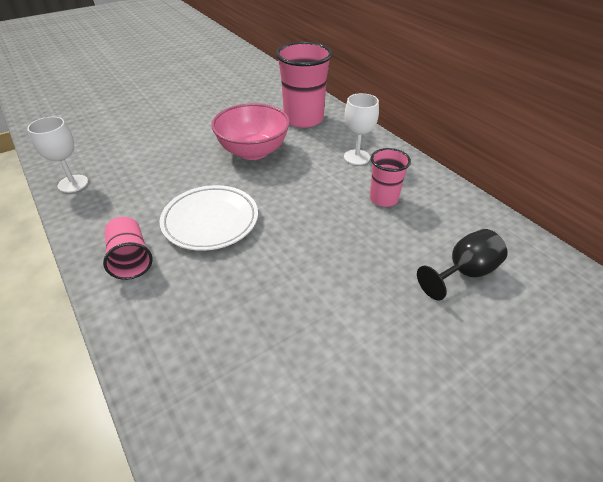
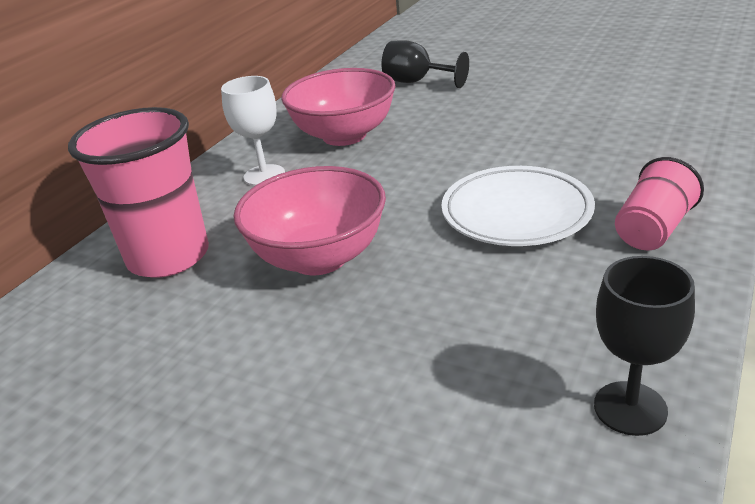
camera: 115 degrees left, 10 degrees down
(73, 183) = (630, 408): white goblet -> black goblet
(383, 199) = (344, 135): pink cup -> pink bowl

